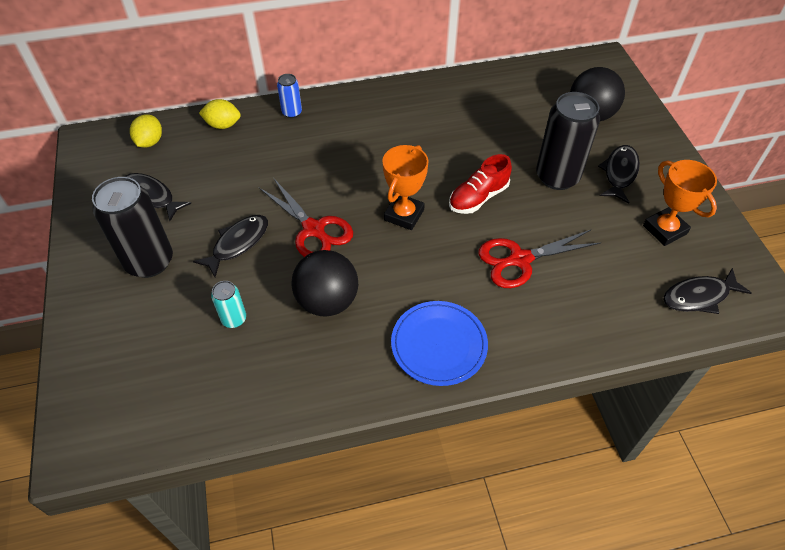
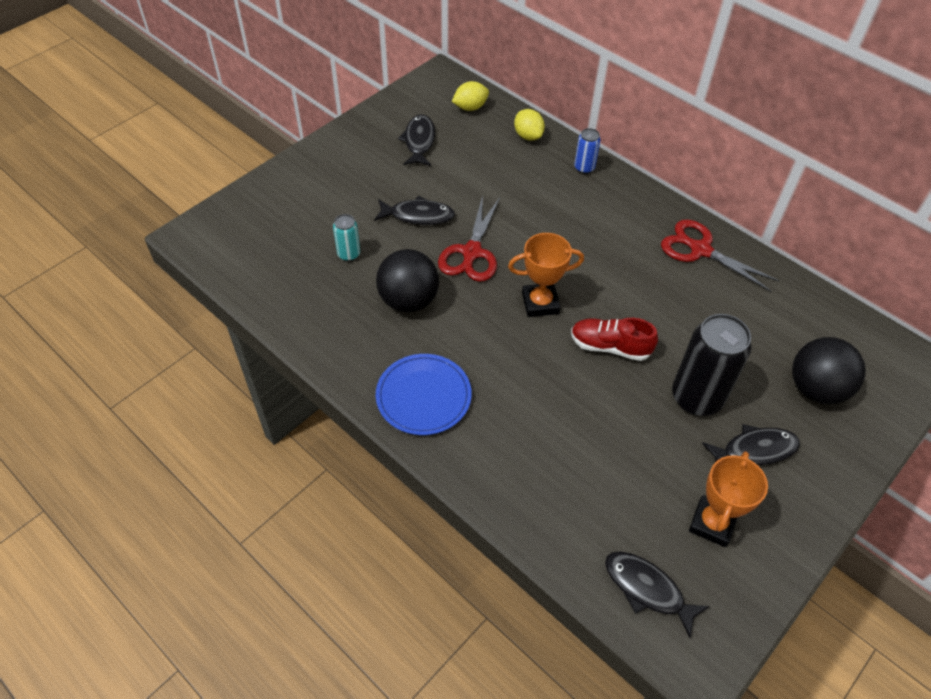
camera: 55 degrees right, 0 degrees up
(149, 261) = (361, 177): black can -> none
(520, 259) = (564, 413): red scissors -> red scissors (700, 250)

